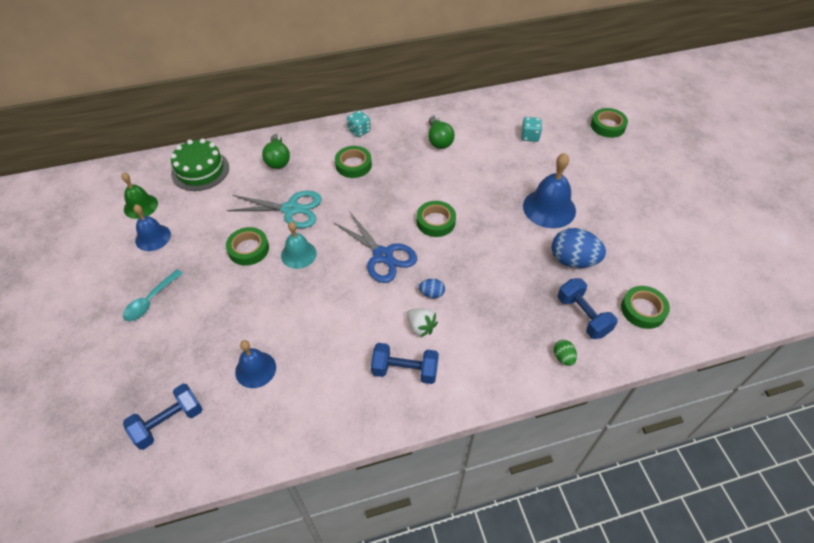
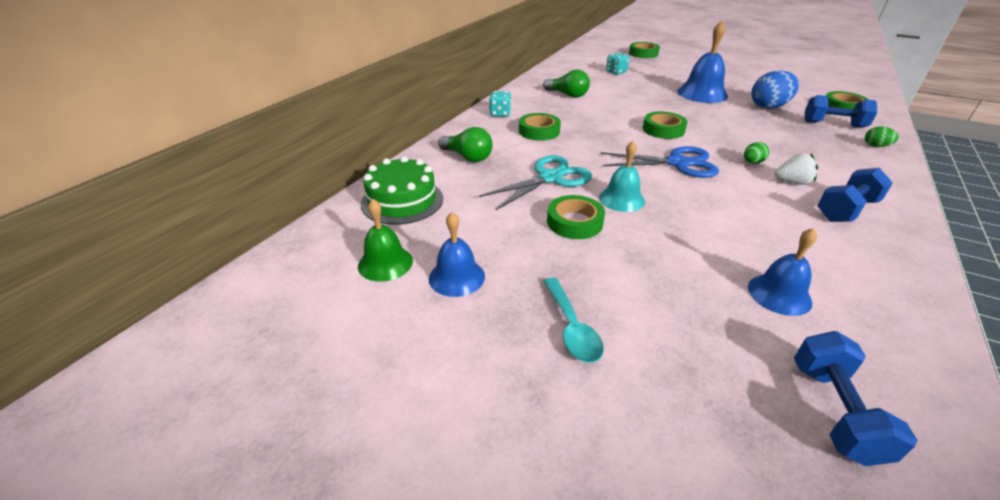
camera: 45 degrees left, 15 degrees down
(431, 294) = (752, 163): blue egg -> green egg

